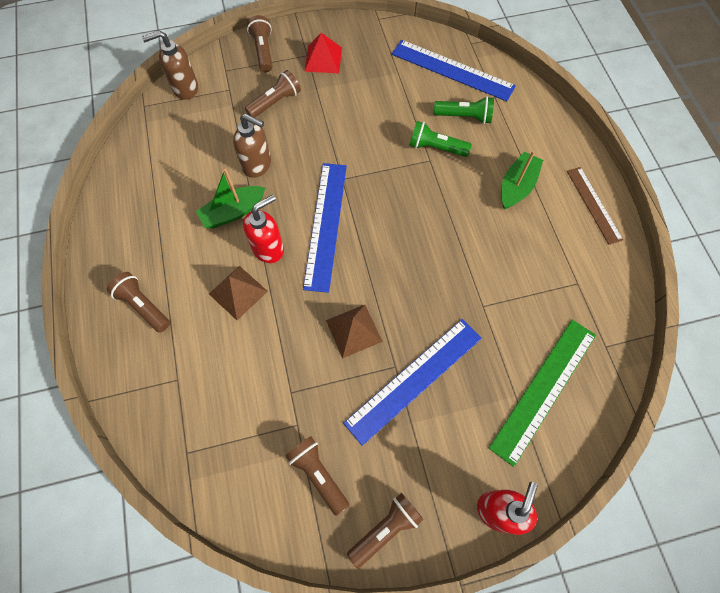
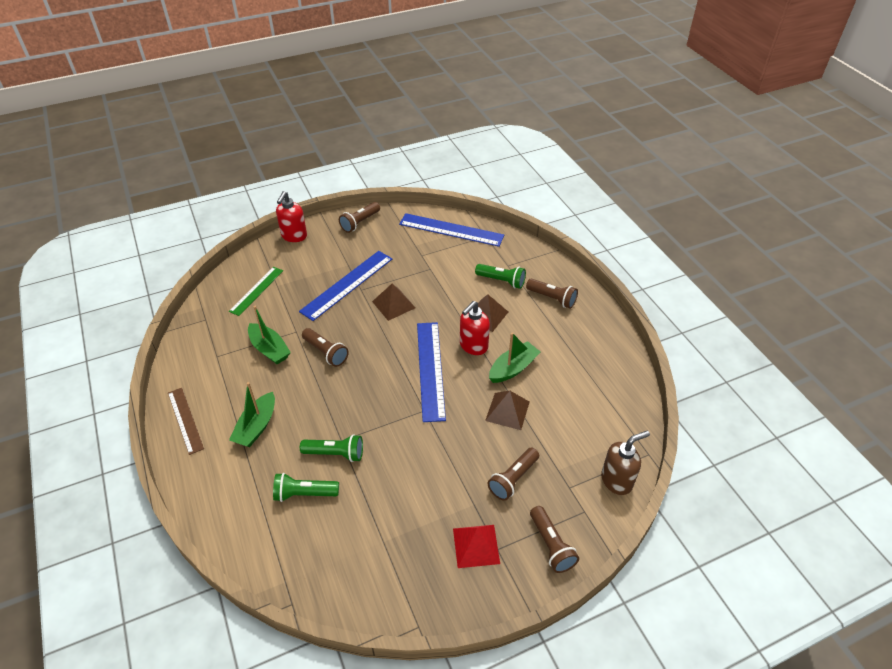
camera: 170 degrees right, 20 degrees down
(197, 349) = (501, 281): none -> green flashlight
(257, 165) = (507, 411): brown soap dispenser -> brown pyramid
(318, 474) = (403, 237): brown flashlight -> brown flashlight (326, 352)
(452, 70) = (317, 555): blue ruler -> blue ruler (451, 230)
(514, 283) = (269, 349): none -> green boat
(544, 389) = (256, 290): green ruler -> green ruler, size x0.63

